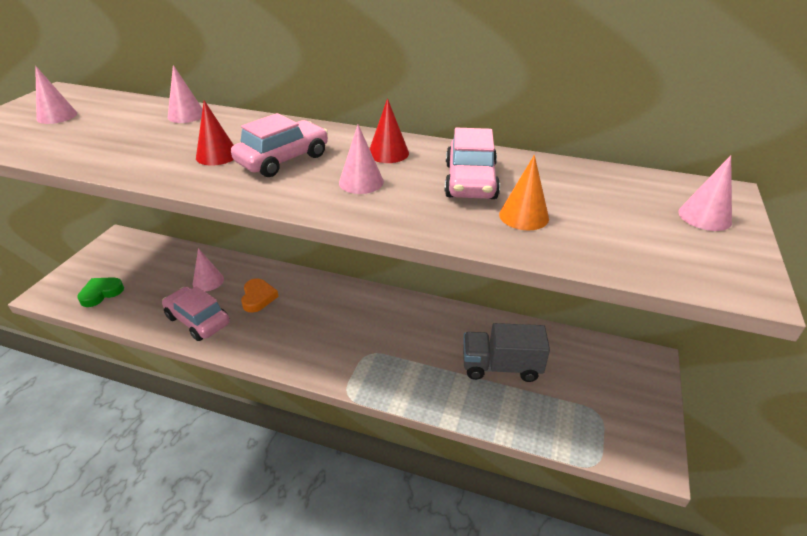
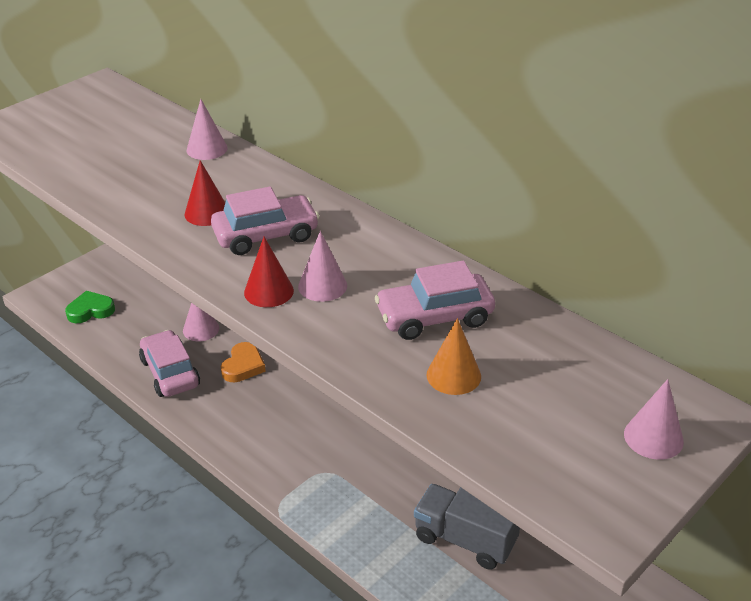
camera: 25 degrees right, 0 degrees up
(57, 116) = (87, 120): pink cone -> none
(388, 153) = (377, 256): red cone -> red cone (268, 291)
(470, 181) = (434, 317): pink car -> pink car turned 45 degrees clockwise

